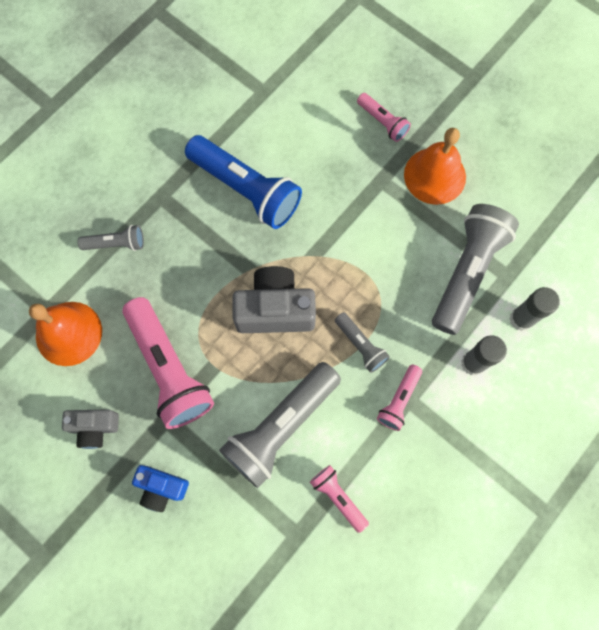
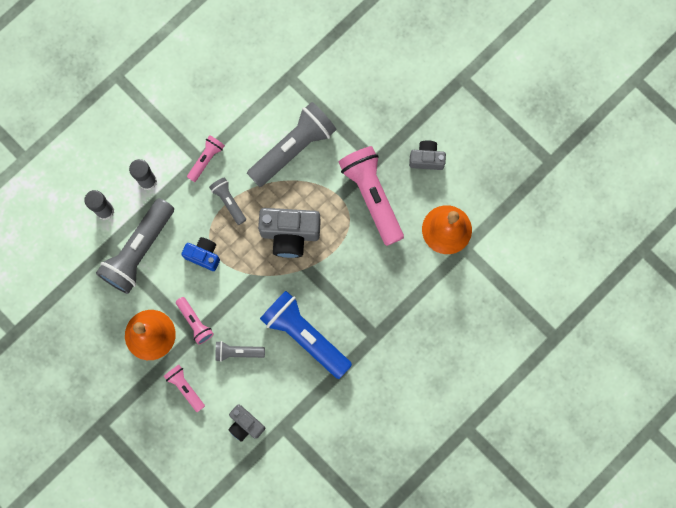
camera: 175 degrees left, 5 degrees up
(116, 244) = (411, 298): grey flashlight -> grey flashlight (238, 352)
(162, 488) = (379, 115): blue camera -> blue camera (203, 255)
(307, 90) = (245, 424): none -> grey camera
(338, 497) = (258, 98): pink flashlight -> pink flashlight (195, 322)

